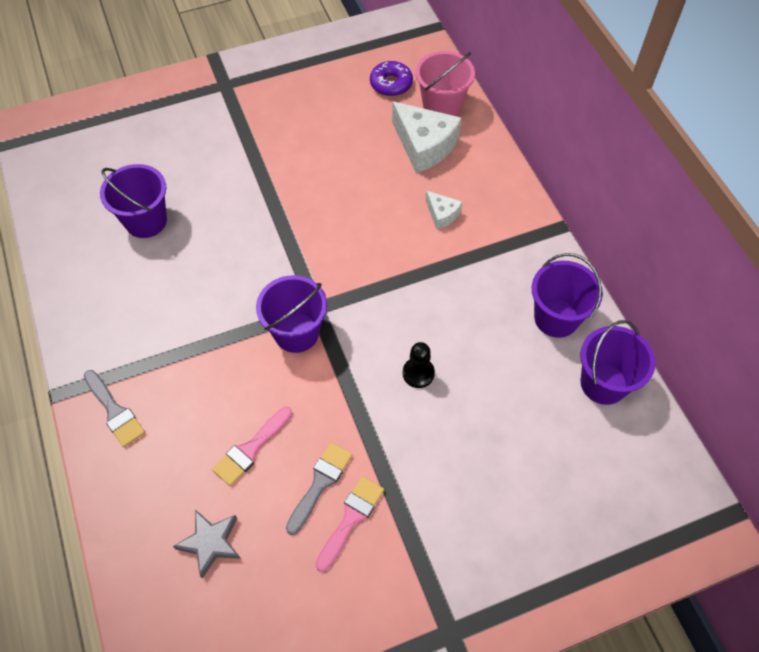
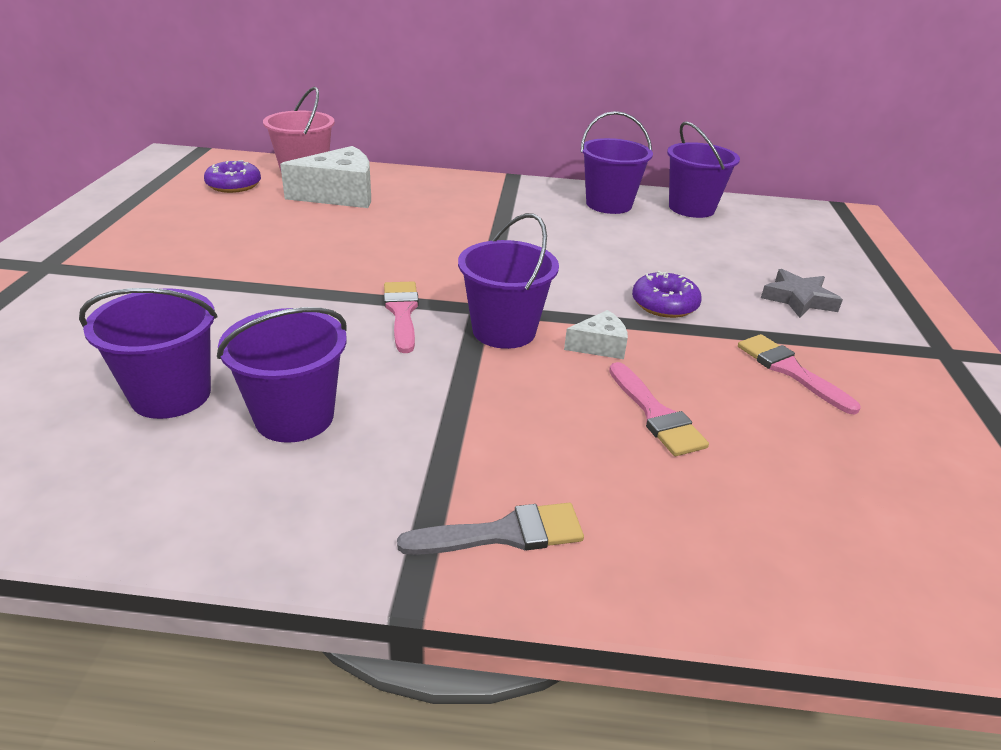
camera: 65 degrees left, 25 degrees down
(155, 280) = (294, 417): none -> purple bucket
(210, 543) = (794, 494): grey star -> grey star (798, 299)
(284, 270) = (402, 312): none -> pink brush
(320, 483) = (733, 377): grey brush -> none
(396, 414) = (664, 304): none -> purple donut
(418, 373) = (621, 278): black pawn -> none
(442, 214) = (436, 212): white cheese -> white cheese (599, 346)

